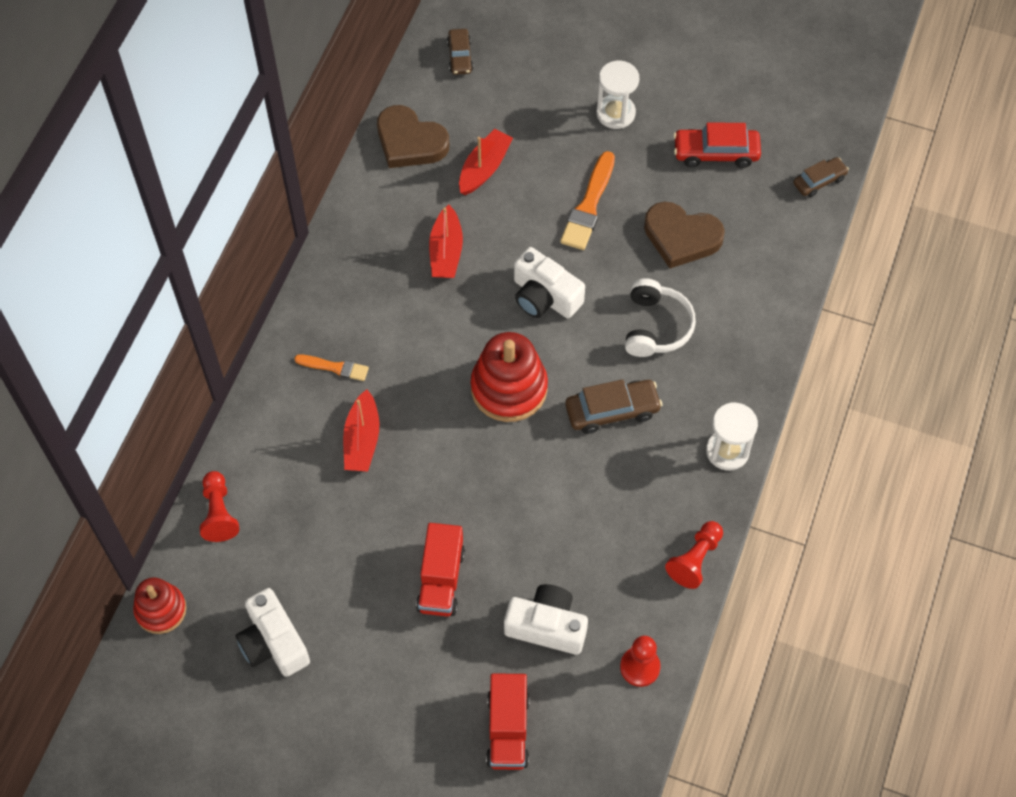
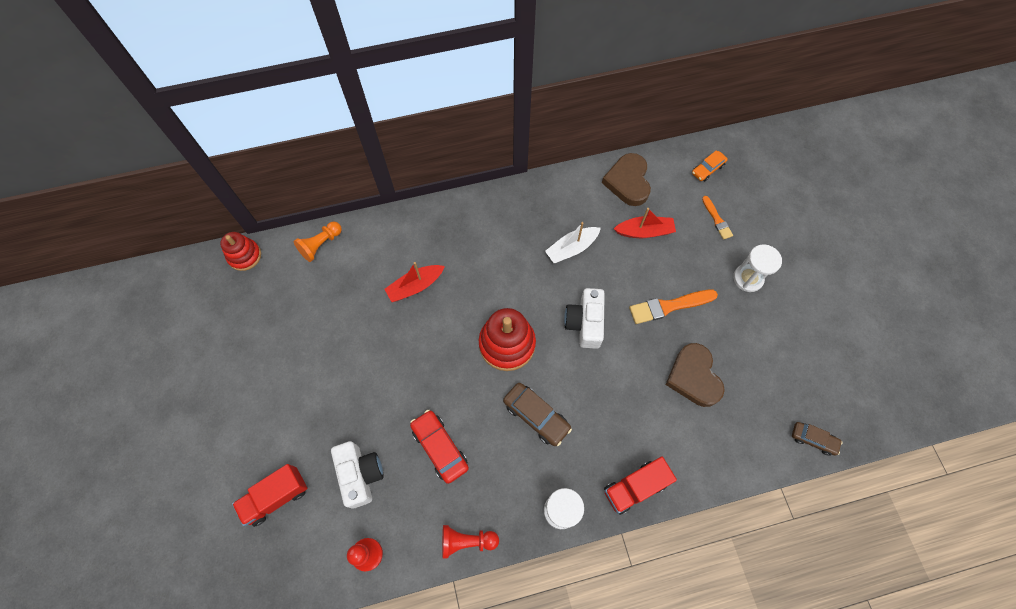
camera: 55 degrees right, 5 degrees up
(219, 513) = (320, 245): red pawn -> orange pawn
(273, 642) = (258, 325): white camera -> none
(335, 367) = (451, 241): orange brush -> orange brush (717, 219)
(441, 580) = (353, 390): red truck -> red truck (635, 487)
(446, 251) = (571, 248): red boat -> white boat
(460, 56) = (707, 169): brown car -> orange car
(656, 326) = (616, 403): white headphones -> none
(716, 153) = (774, 357): red car -> red car (440, 447)

